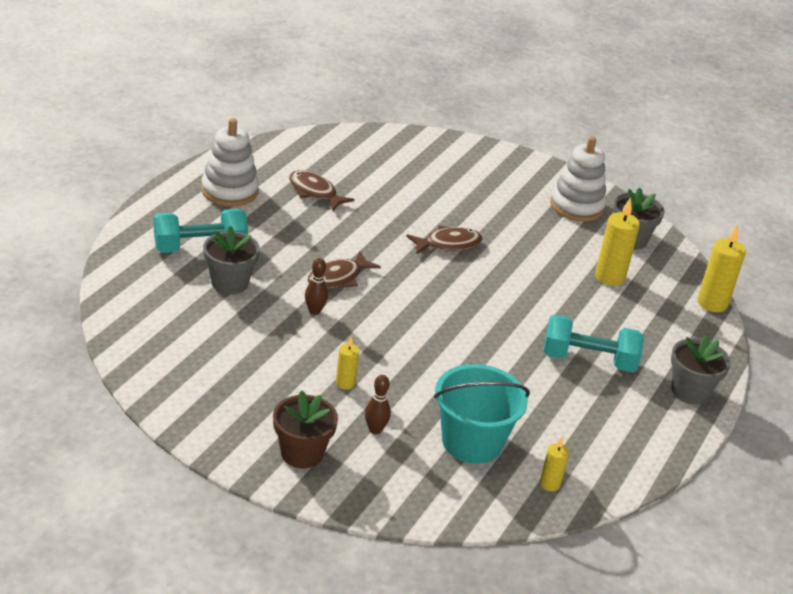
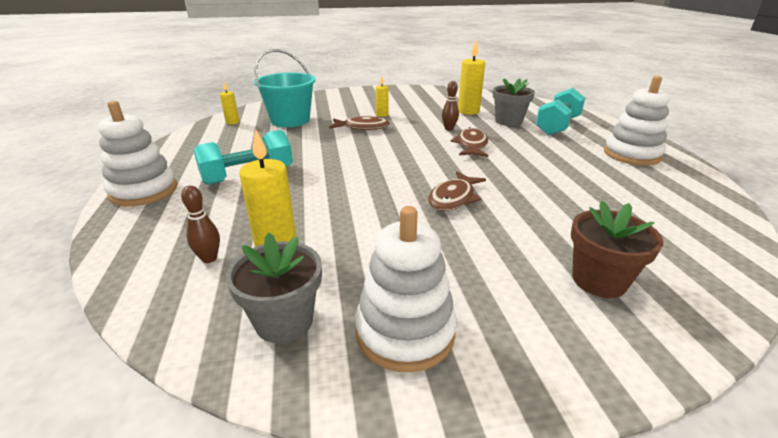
camera: 145 degrees right, 5 degrees down
(302, 453) = (361, 96): brown flower pot -> brown flower pot (599, 280)
(315, 192) = (603, 181): brown fish -> brown fish (362, 127)
(375, 430) = (343, 109): brown bowling pin -> brown bowling pin (209, 258)
(690, 391) = (144, 191): grey flower pot -> white stacking toy
(712, 303) = (123, 286): yellow candle -> yellow candle (468, 111)

